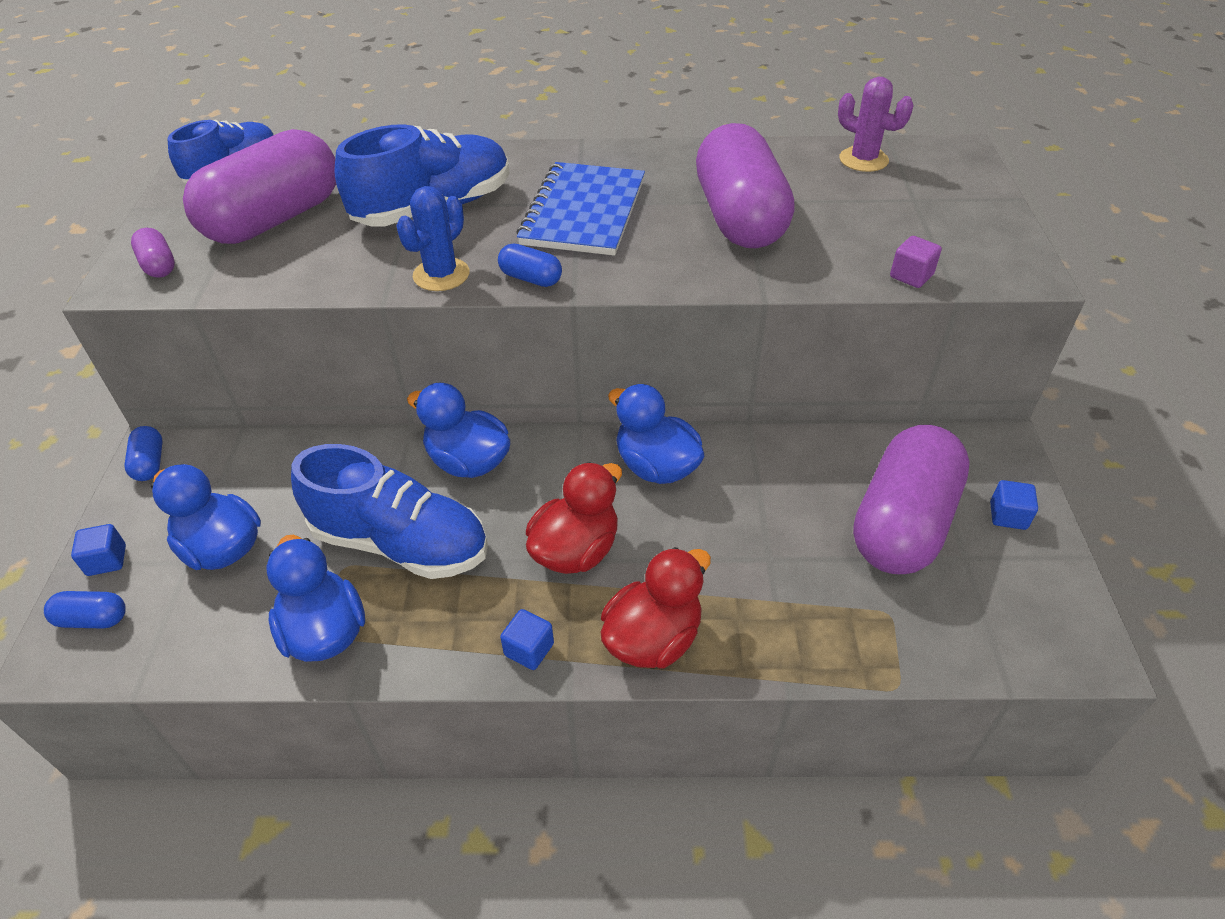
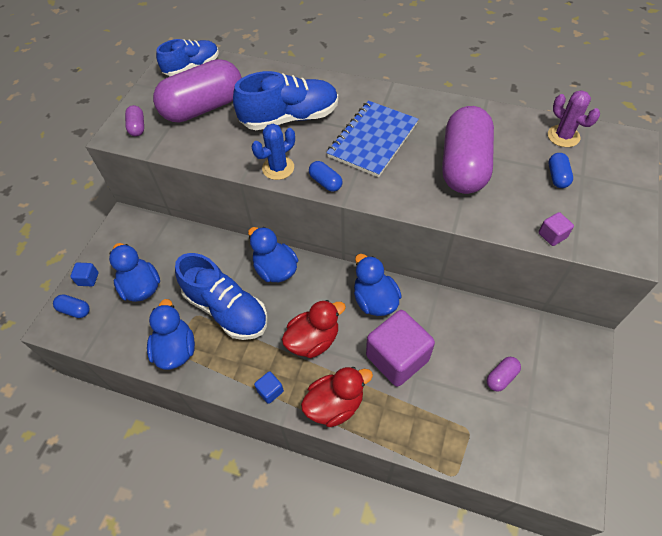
camera: 20 degrees right, 10 degrees up
(150, 463) = (120, 227): blue capsule -> blue capsule (557, 176)
(728, 539) = (397, 358): none -> purple cube
(902, 523) = (501, 377): purple capsule -> purple capsule, size x0.40
(1008, 516) = (567, 391): blue cube -> none

